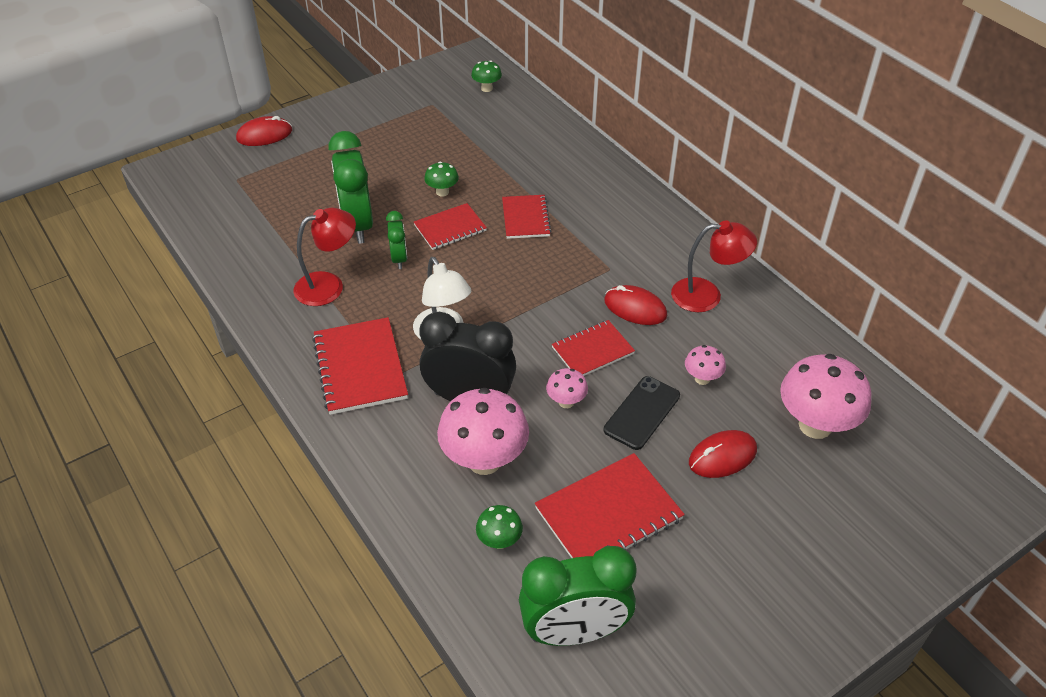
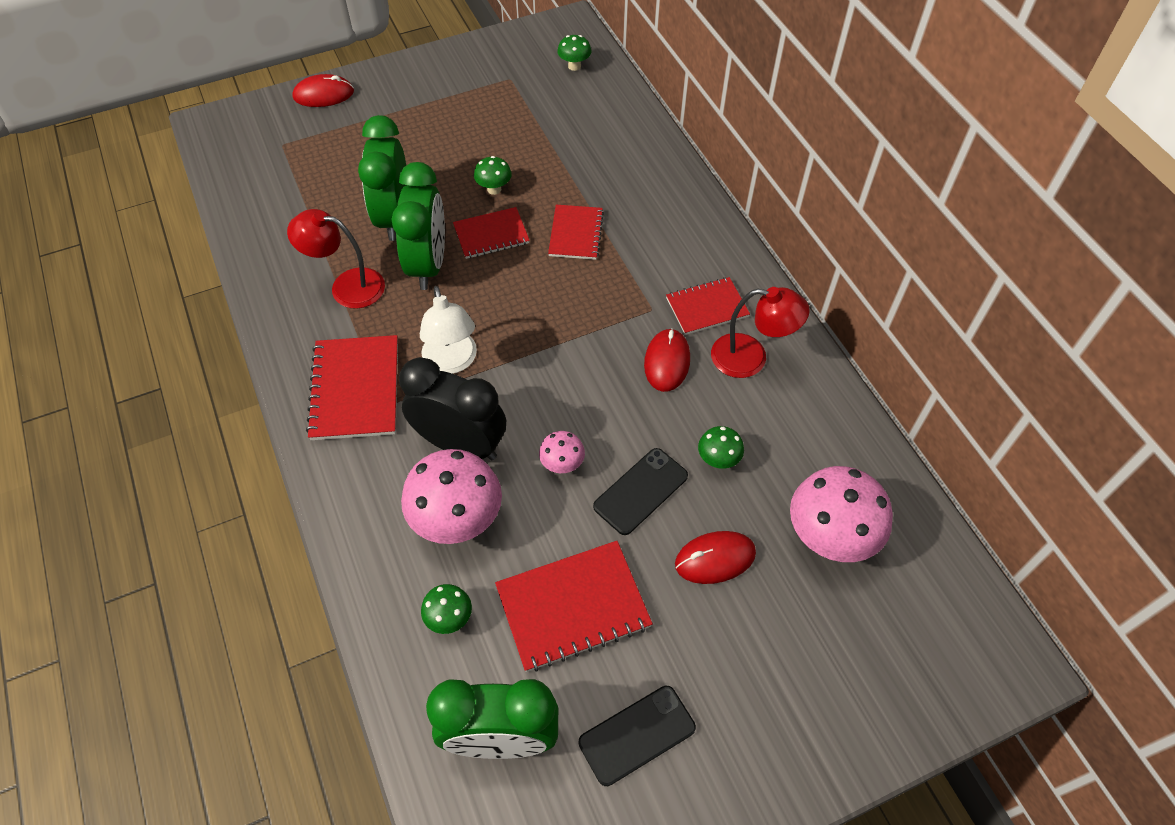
camera: 10 degrees right, 10 degrees up
(329, 285) = (347, 286): red lamp -> red lamp turned 150 degrees counterclockwise
(399, 259) = (428, 264): green clock -> green clock, size x1.94
(592, 350) = (607, 407): red notebook -> red notebook (707, 307)
(635, 308) = (667, 362): red mouse -> red mouse turned 60 degrees clockwise
(695, 608) = (637, 735): none -> black phone
(702, 379) = (718, 460): pink mushroom -> green mushroom

